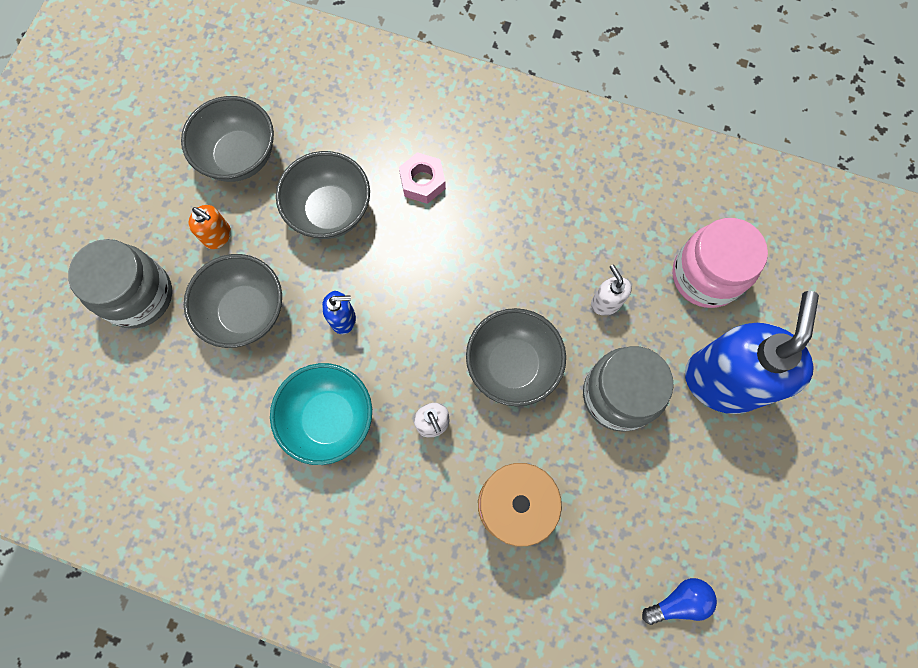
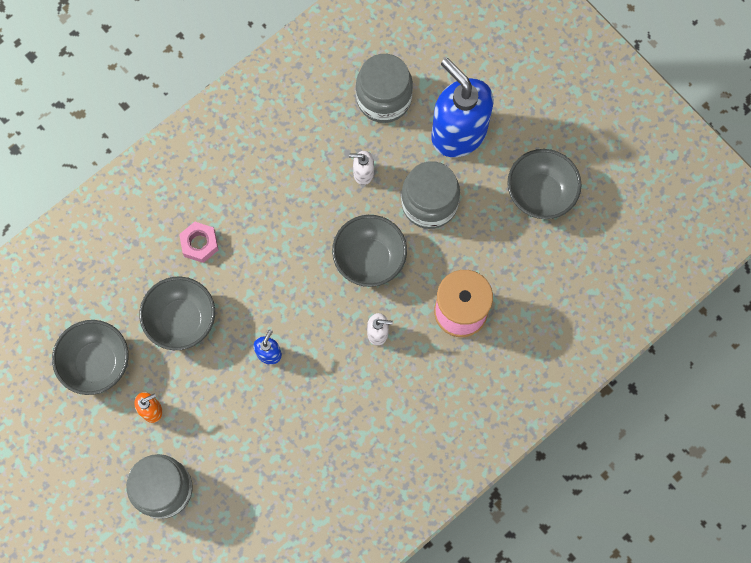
camera: 60 degrees left, 0 degrees up
(246, 312) = (223, 418): grey bowl -> grey bowl (540, 194)
(329, 419) = (334, 400): turquoise bowl -> none
(678, 601) = (575, 245): blue light bulb -> none
(705, 276) = (384, 99): pink jar -> grey jar

